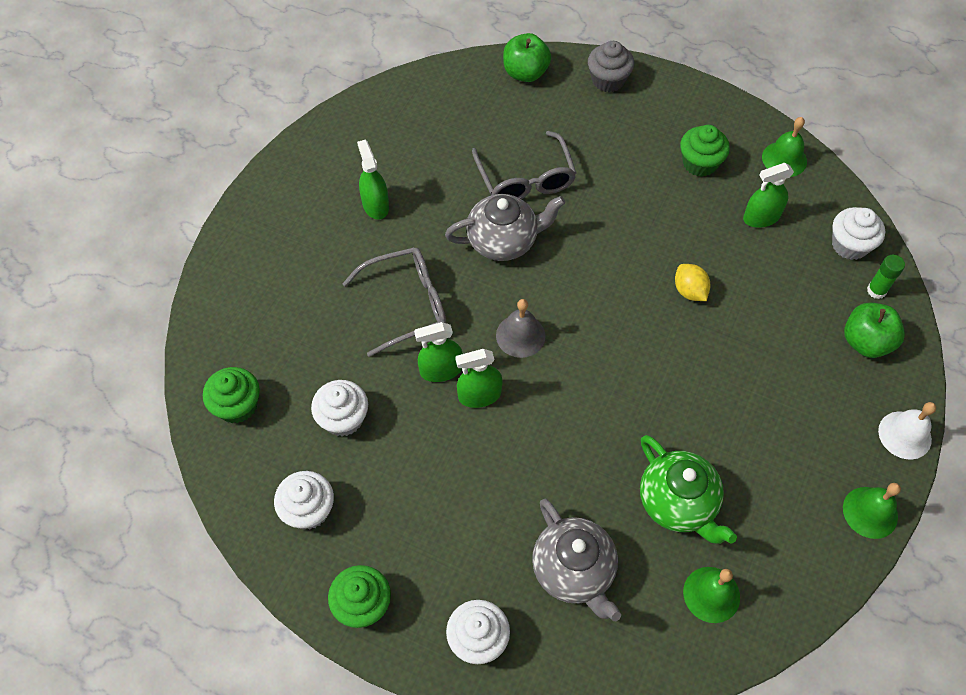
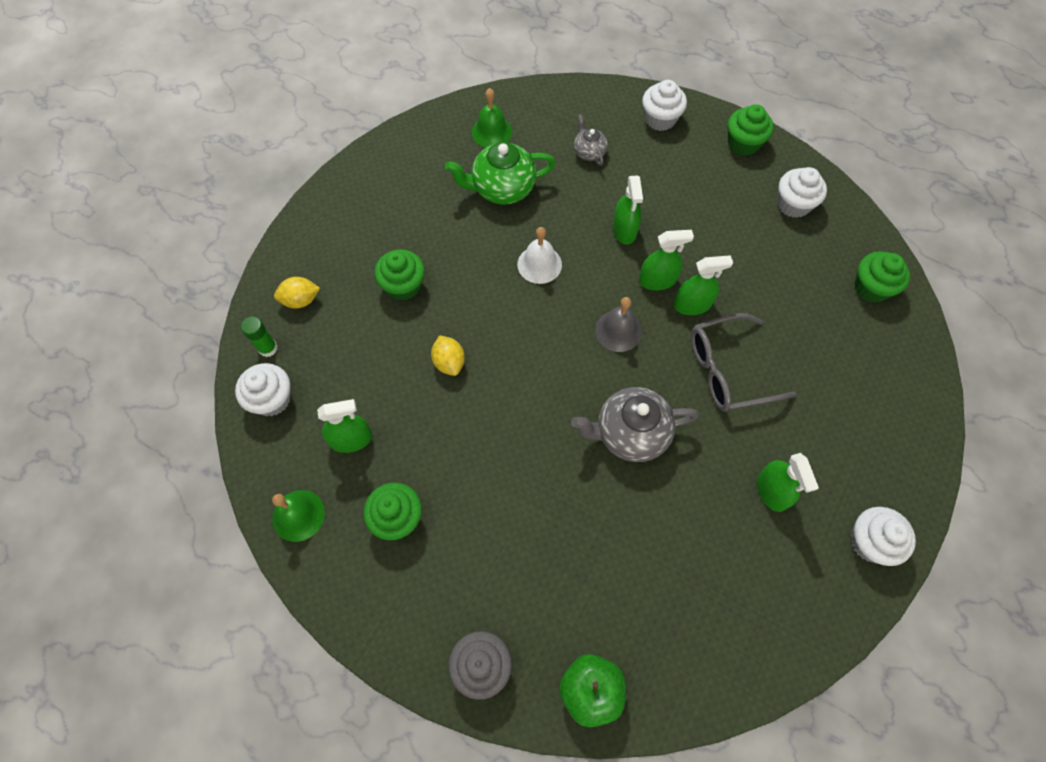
camera: 175 degrees left, 5 degrees up
(343, 418) = (775, 270): white cupcake -> white cupcake (870, 542)
(520, 456) = (624, 230): none -> green spray bottle
(525, 179) = (602, 512): grey glasses -> none
(574, 570) = (589, 152): grey teapot -> grey teapot, size x0.54
(678, 503) = (502, 188): green teapot -> green teapot turned 75 degrees counterclockwise
(761, 367) = (403, 285): none -> green cupcake
(865, 342) = (301, 300): green apple -> yellow lemon
(870, 512) = (356, 172): green bell -> none
(904, 435) = (304, 222): white bell -> white bell (539, 264)

